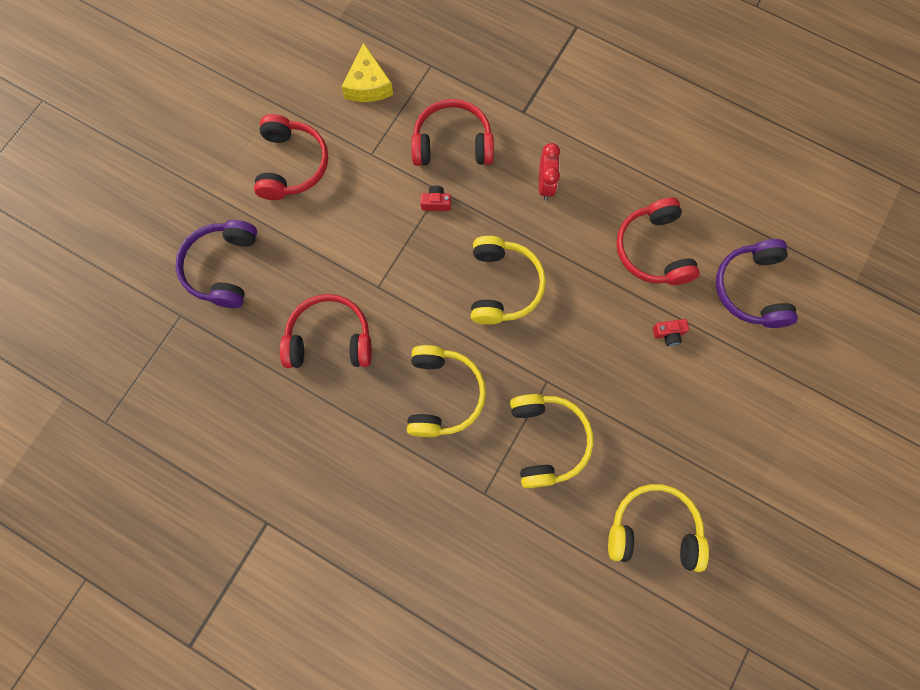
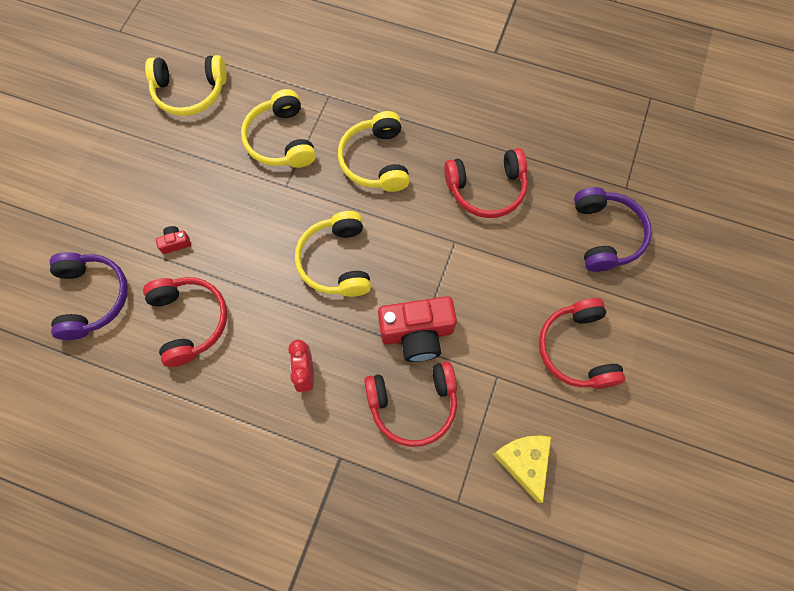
camera: 170 degrees right, 5 degrees down
(436, 203) = (417, 333): red camera -> red camera, size x2.36

